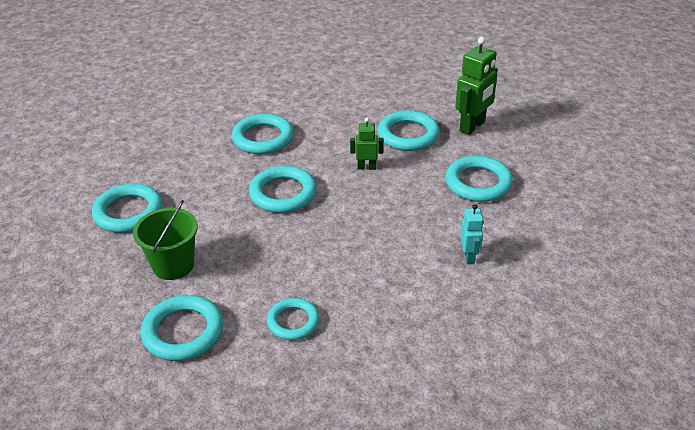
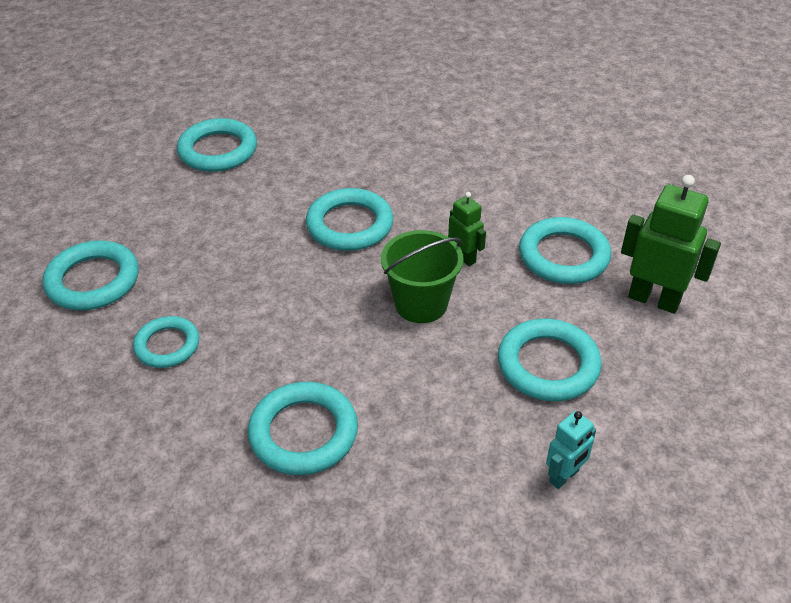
camera: 50 degrees right, 5 degrees up
(173, 265) = (174, 220): green bucket -> green bucket (421, 304)
(263, 138) = (420, 159): turquoise ring -> turquoise ring (303, 433)
(469, 257) = (402, 430): turquoise robot -> turquoise robot (564, 476)
(472, 126) = (654, 300): green robot -> green robot turned 150 degrees counterclockwise

